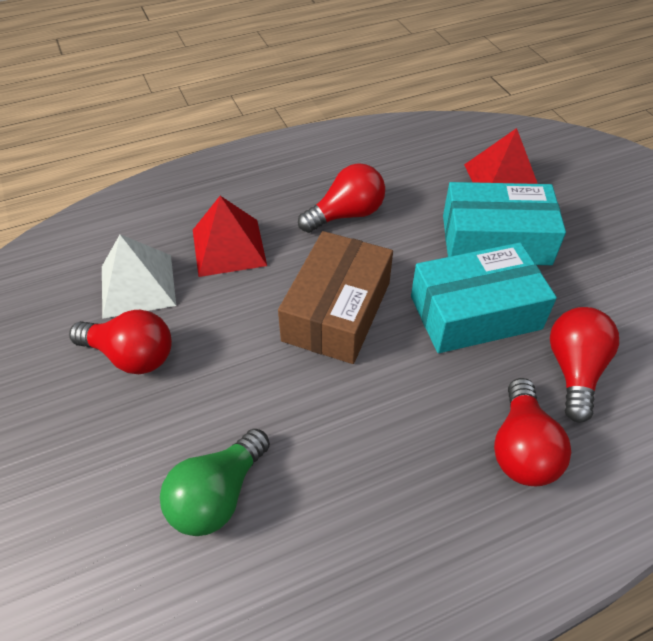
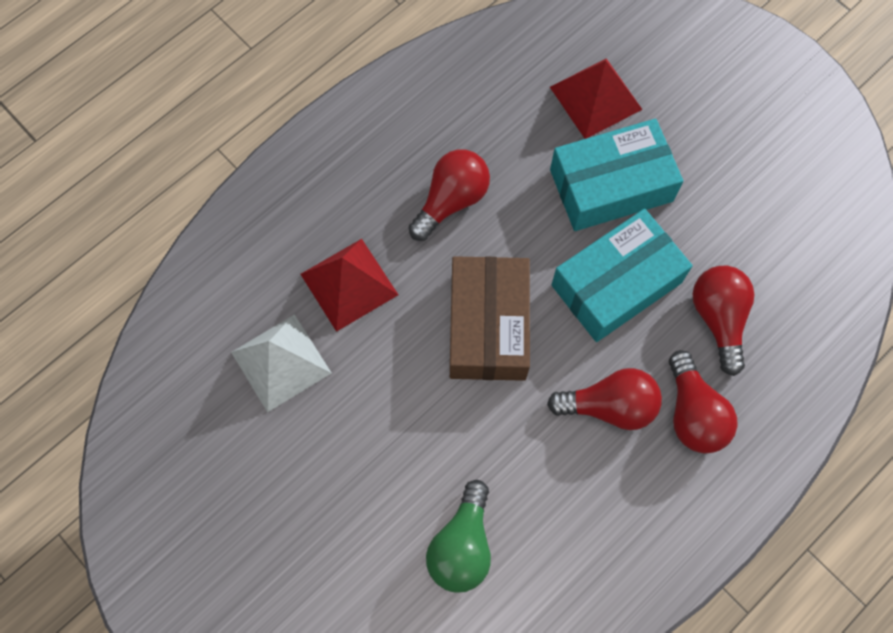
camera: 20 degrees left, 20 degrees up
(131, 355) = (318, 442): red light bulb -> red light bulb (609, 406)

